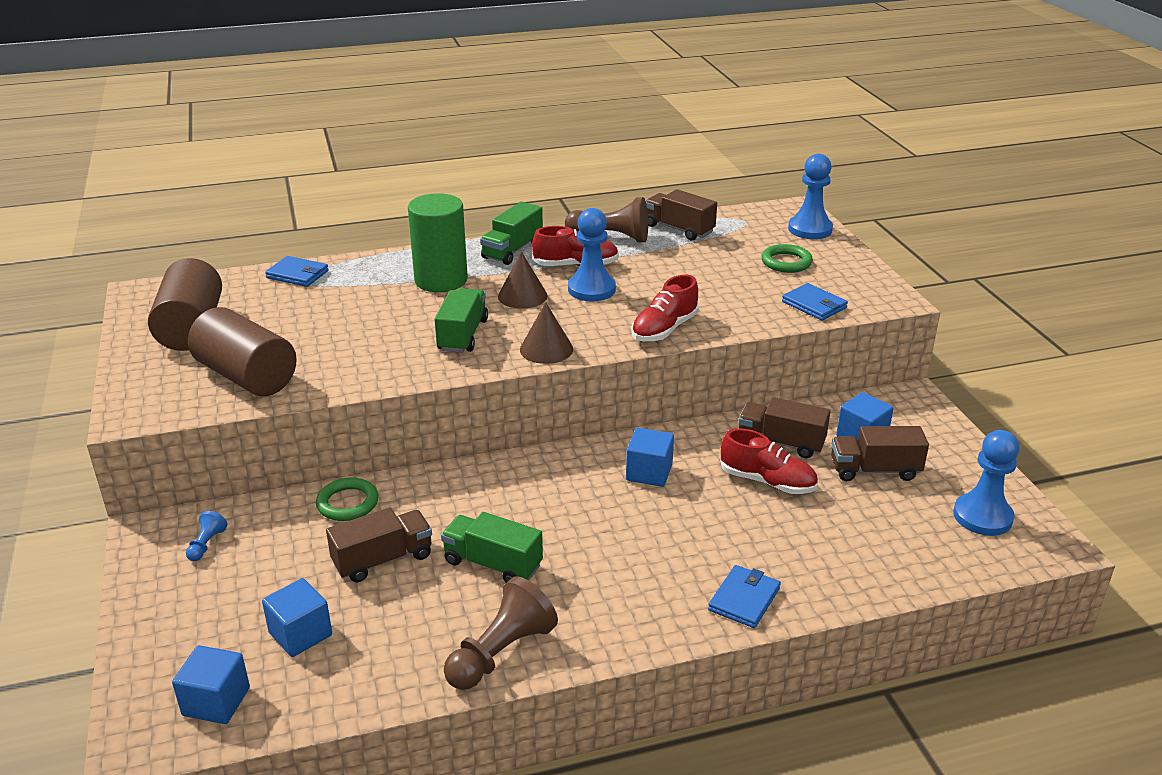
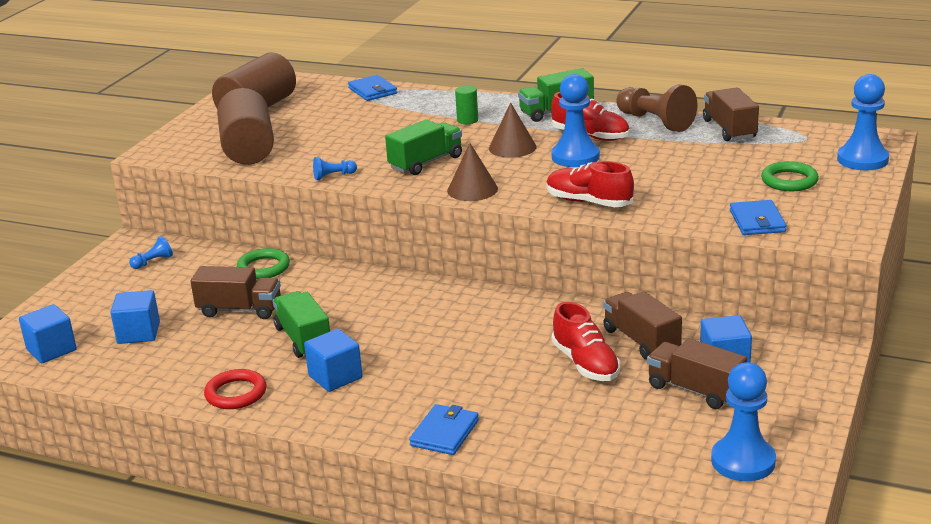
camera: 40 degrees right, 5 degrees down
(388, 378) = (333, 176): none -> blue pawn
(441, 280) = (467, 120): green cylinder -> green cylinder, size x0.43
(501, 653) = (236, 393): brown pawn -> red ring
(649, 472) = (498, 323): blue cube -> blue cube (335, 377)
(664, 329) = (588, 202): red shoe -> red shoe turned 45 degrees clockwise
(744, 599) = (445, 433): blue wallet -> blue wallet turned 45 degrees counterclockwise

